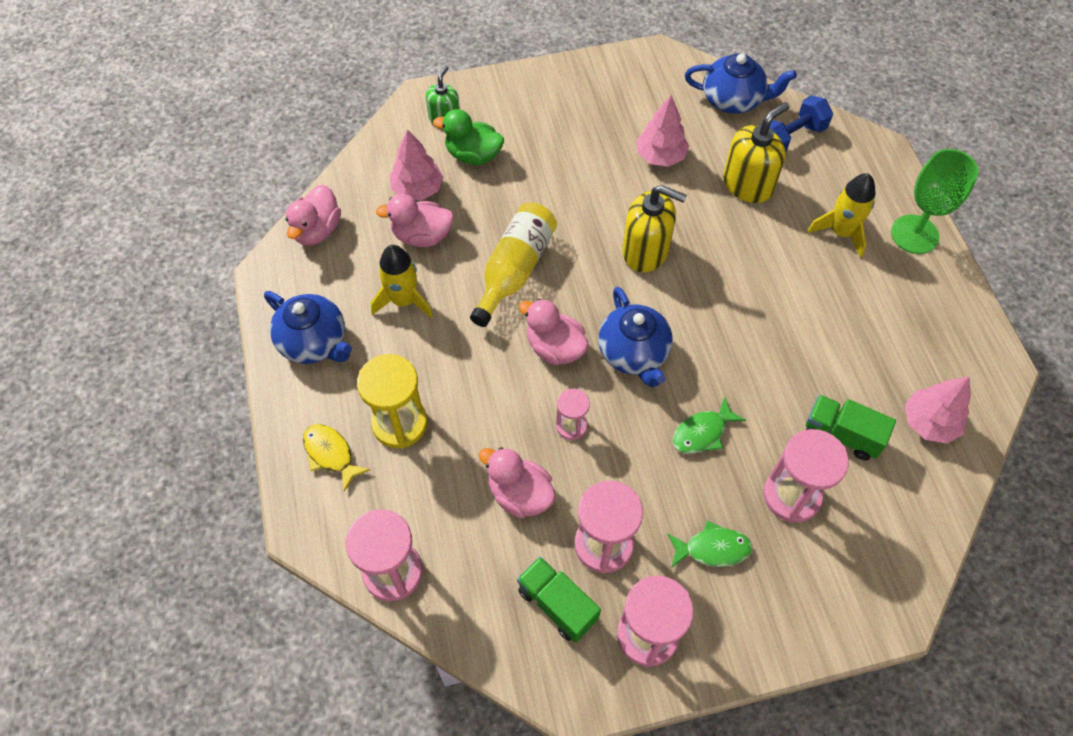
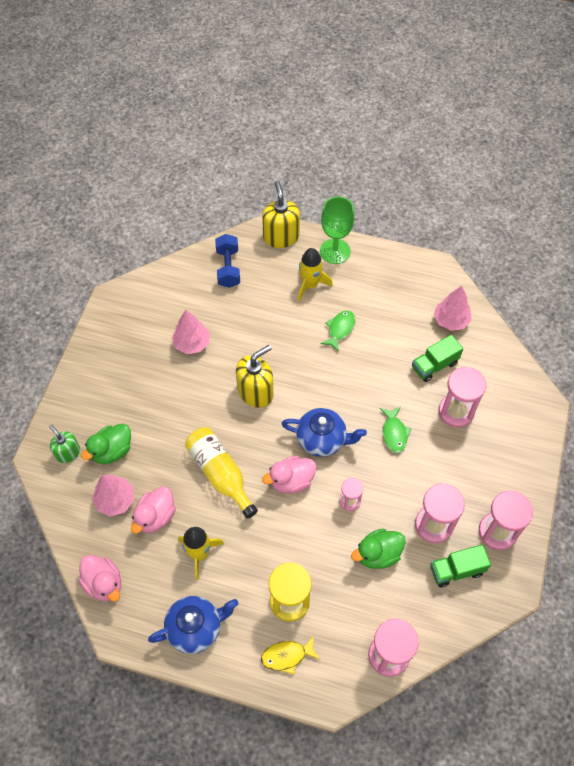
camera: 60 degrees left, 0 degrees up
(520, 494) = (378, 554): pink duck -> green duck
(712, 549) = (465, 469): green fish -> green fish (340, 329)
(733, 100) = (178, 279): blue teapot -> none
(748, 184) = (245, 310): yellow soap dispenser -> yellow soap dispenser (281, 237)

